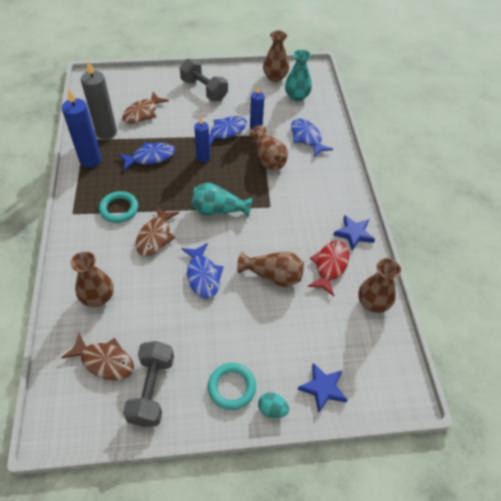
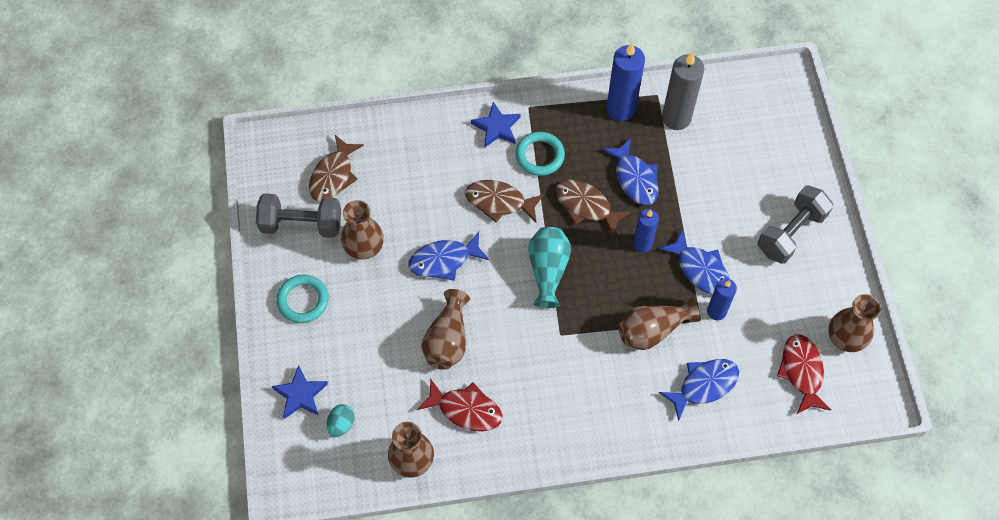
camera: 90 degrees right, 10 degrees up
(98, 297) = (410, 155): brown vase -> brown vase (364, 246)
(142, 113) = (723, 156): brown fish -> brown fish (586, 206)
(272, 409) = (278, 342): turquoise egg -> turquoise egg (341, 424)
(297, 96) = (802, 372): turquoise vase -> red fish
(354, 234) = (521, 444): blue star -> blue star (497, 127)

